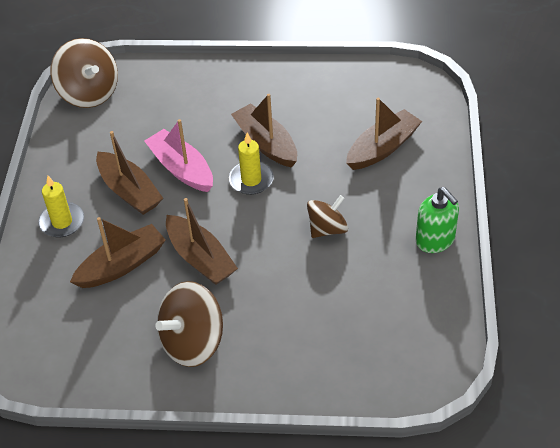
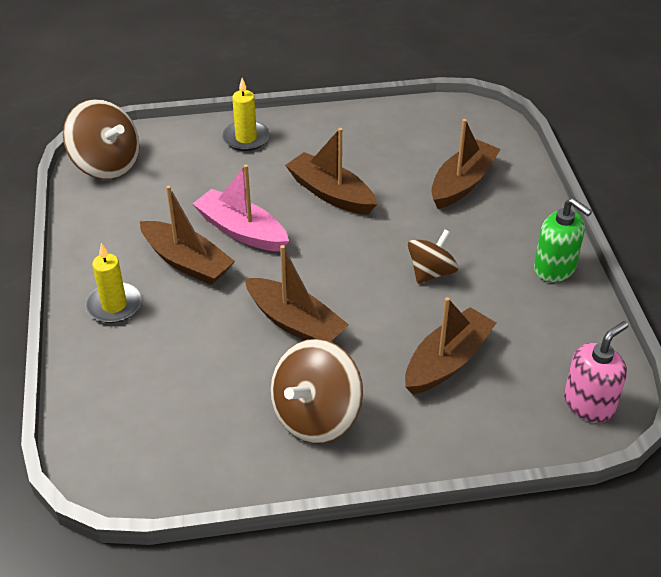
camera: 15 degrees left, 5 degrees down
(122, 265) = (202, 343): brown boat -> brown boat (447, 361)
(251, 180) = (326, 233): yellow candle -> yellow candle (246, 138)
(419, 367) = (589, 404): none -> pink soap dispenser

